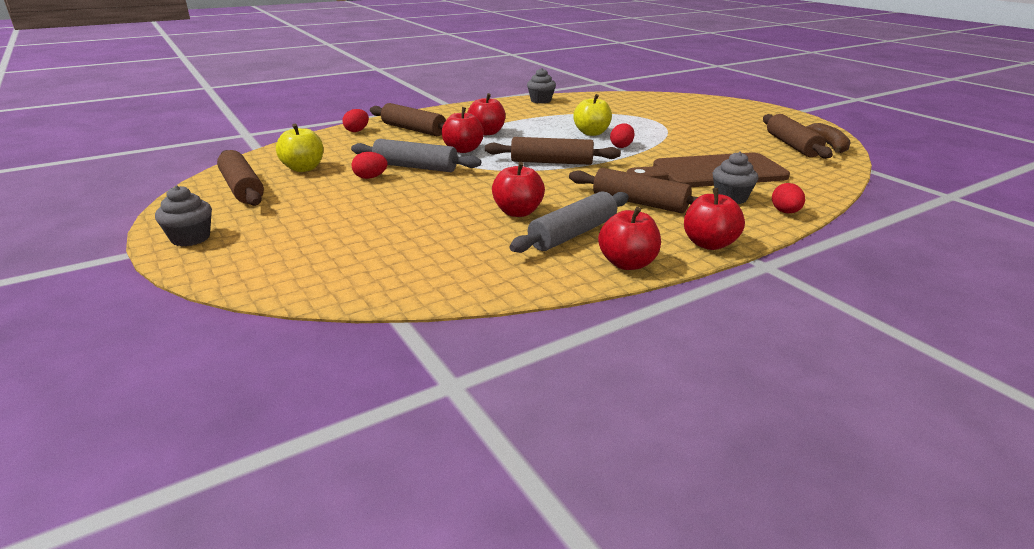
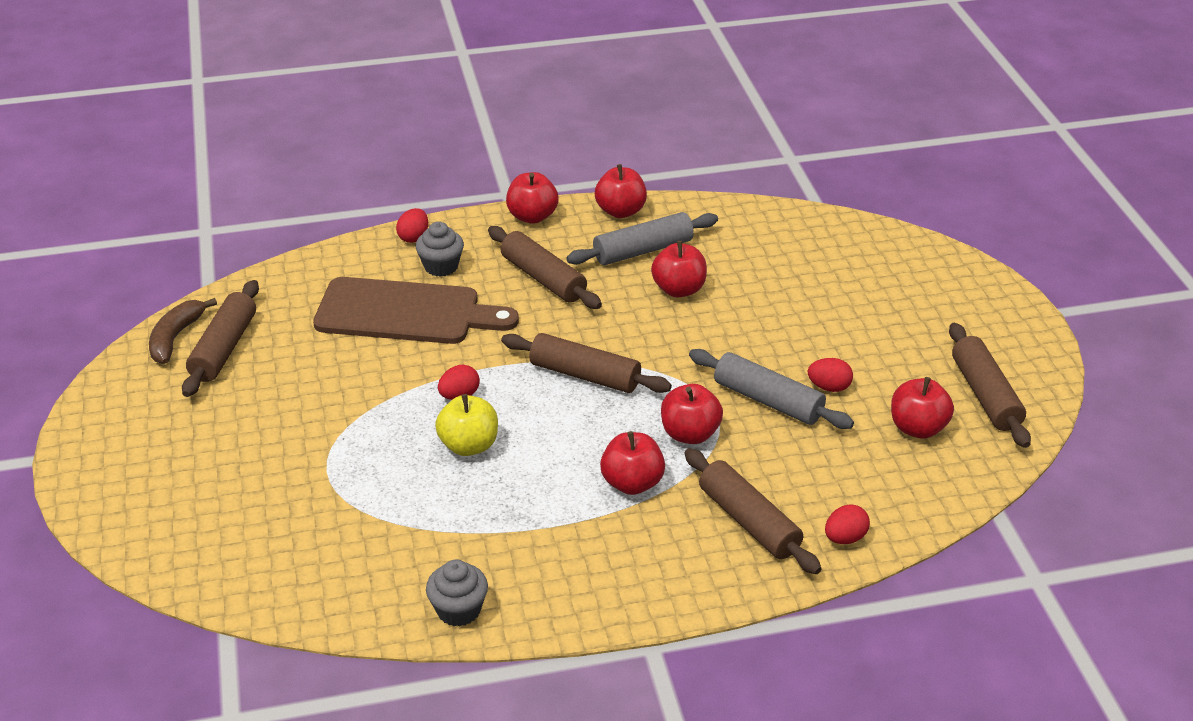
camera: 160 degrees left, 10 degrees up
(190, 238) = (1007, 315): grey cupcake -> none
(303, 168) = (917, 428): yellow apple -> red apple

